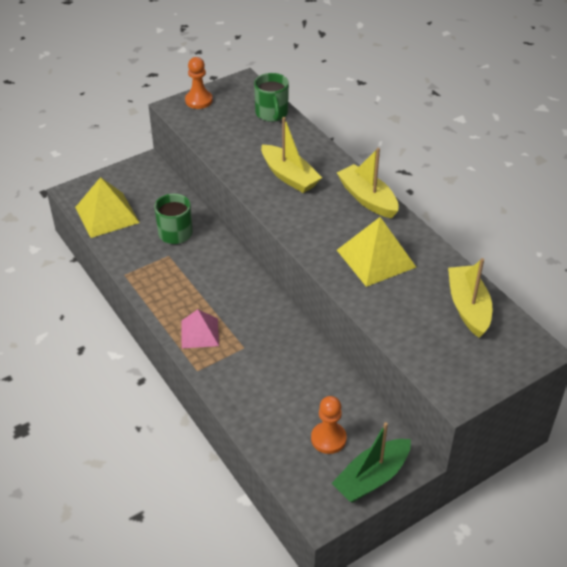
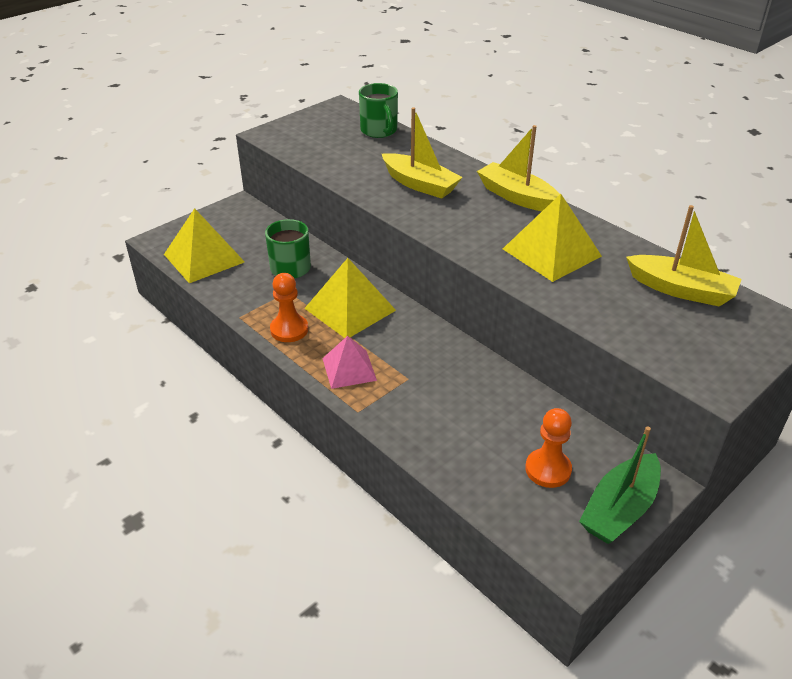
camera: 10 degrees left, 5 degrees down
(199, 100) = (293, 126): orange pawn -> orange pawn (289, 330)
(214, 279) = (350, 309): none -> yellow pyramid
(468, 307) = (680, 290): yellow boat -> yellow boat turned 135 degrees clockwise

